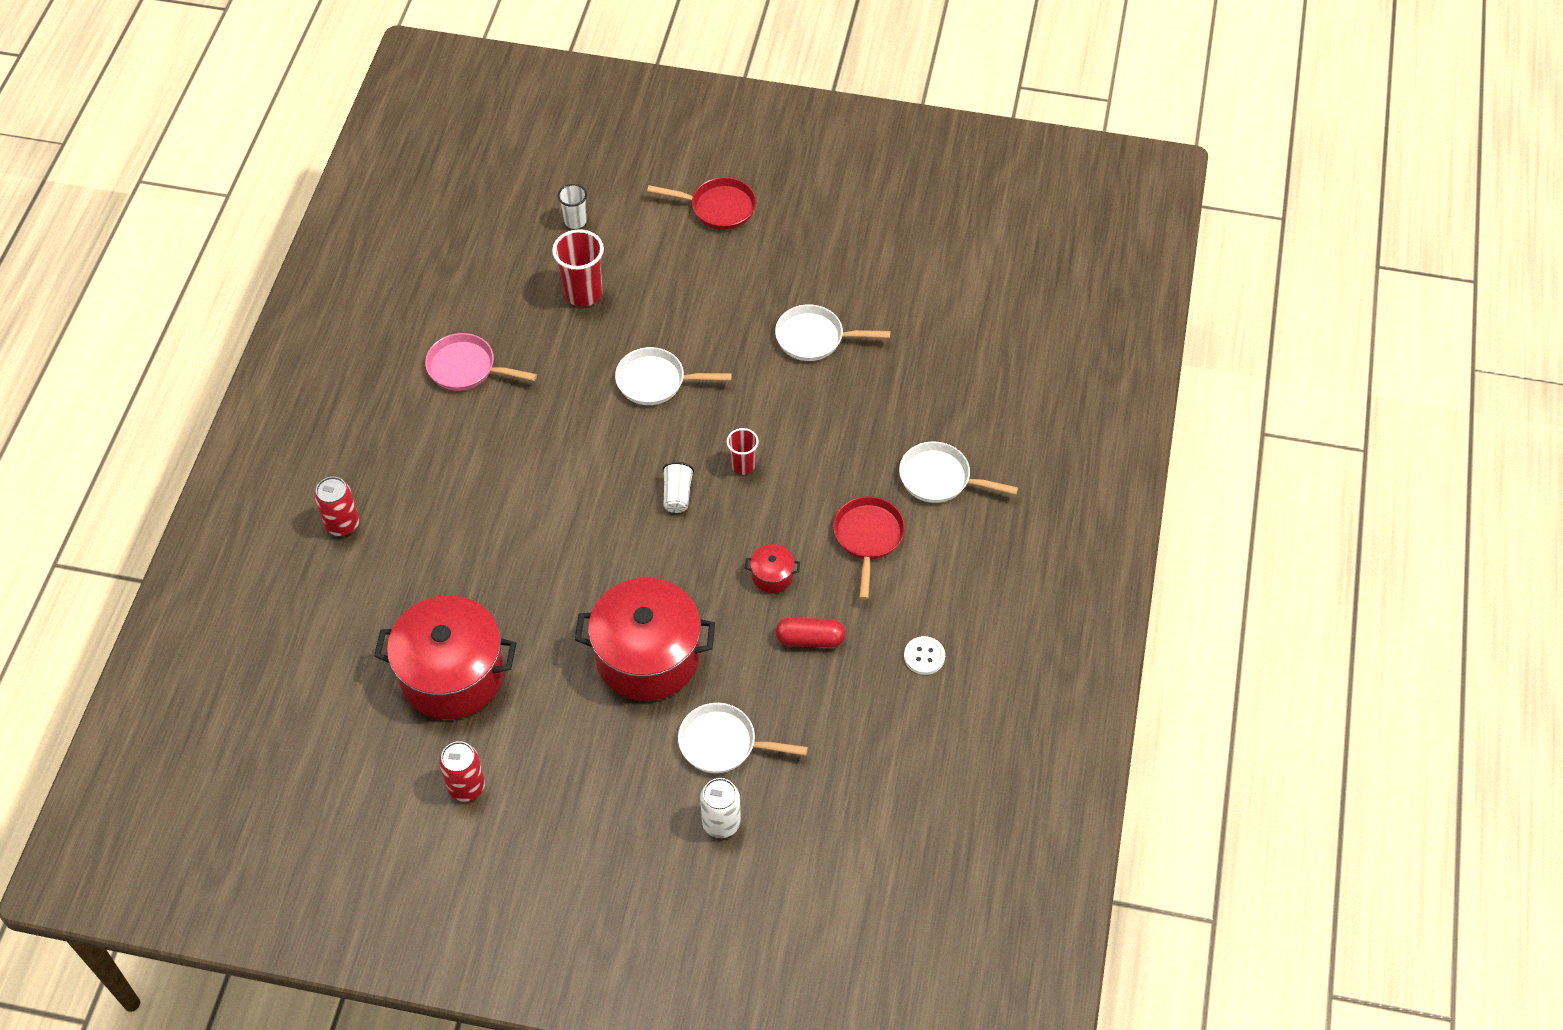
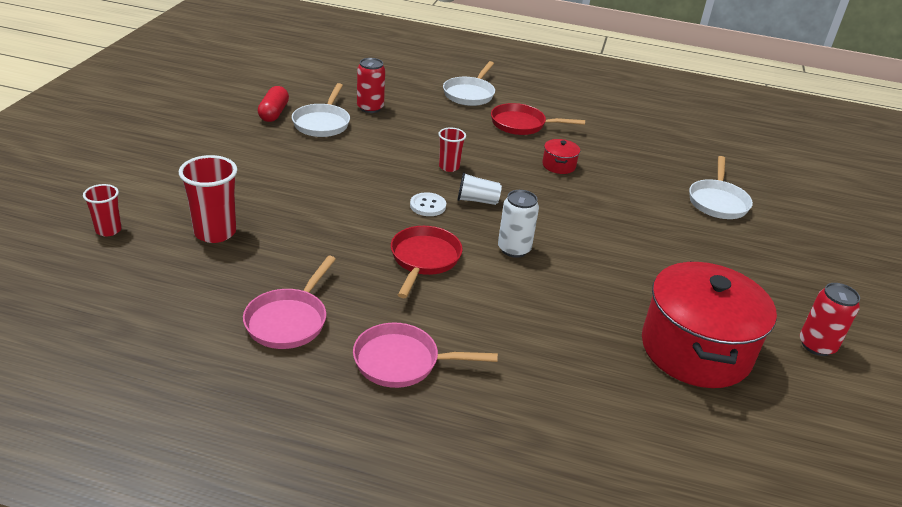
camera: 90 degrees left, 20 degrees down
(342, 524) = (507, 437): red can -> red can (370, 108)
(422, 450) = (402, 362): none -> pink pan
(575, 221) = (108, 230): white cup -> red cup
(647, 657) = (647, 230): red pot -> none
(656, 381) = (346, 200): white pan -> none
(718, 207) = (146, 149): red pan -> red pan (424, 259)
(721, 823) = (786, 209): white can -> white can (514, 249)
(810, 639) = (615, 156): red capsule -> red capsule (274, 113)
(924, 656) = (620, 117): white button -> white button (428, 206)

